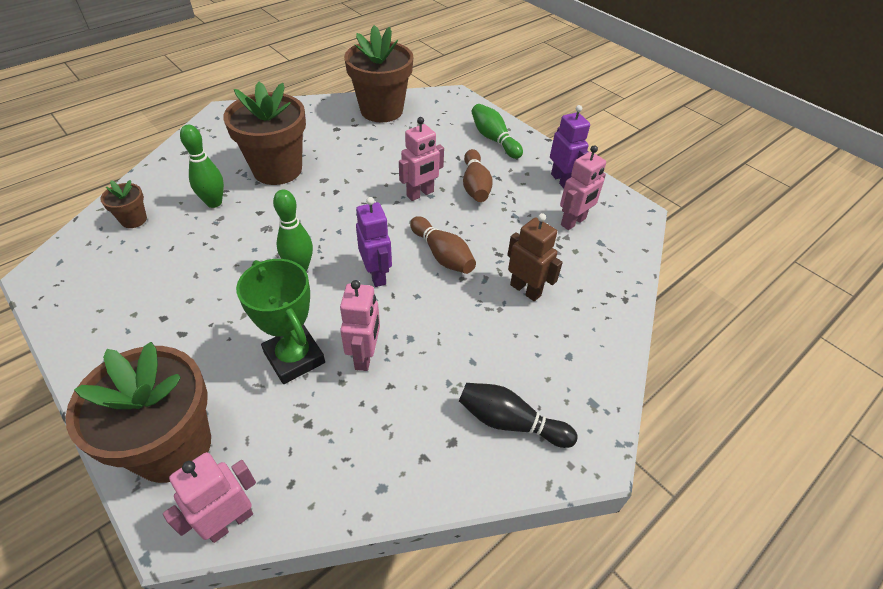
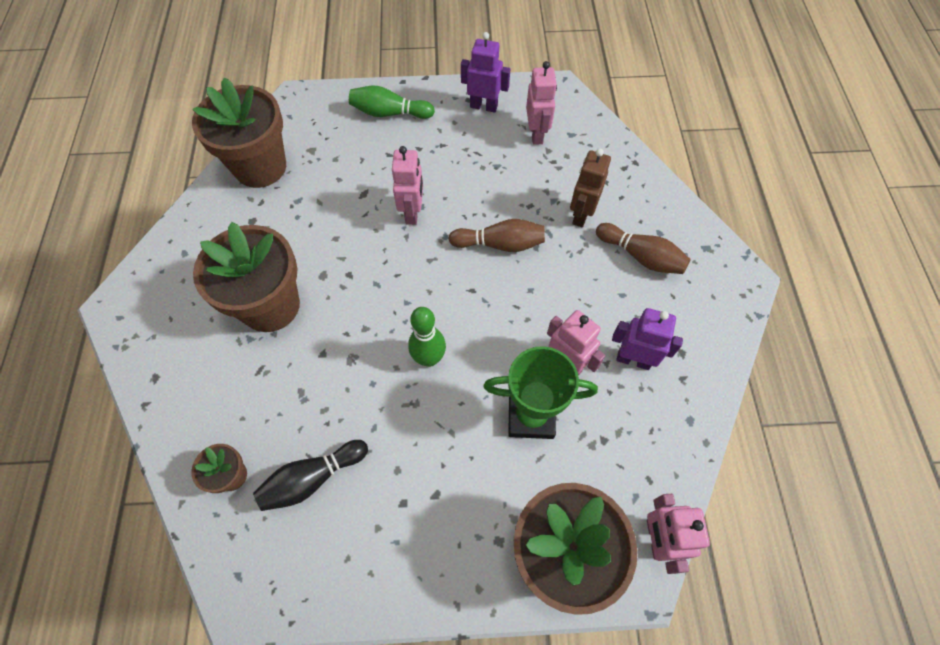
camera: 50 degrees left, 15 degrees up
(214, 203) = (272, 387): green bowling pin -> none
(377, 275) = (485, 304): purple robot -> purple robot (633, 359)
(475, 185) = (437, 167): brown bowling pin -> brown bowling pin (641, 256)
(510, 422) = (689, 307): black bowling pin -> black bowling pin (312, 478)
(525, 290) = (581, 214): brown robot -> brown robot turned 60 degrees counterclockwise

